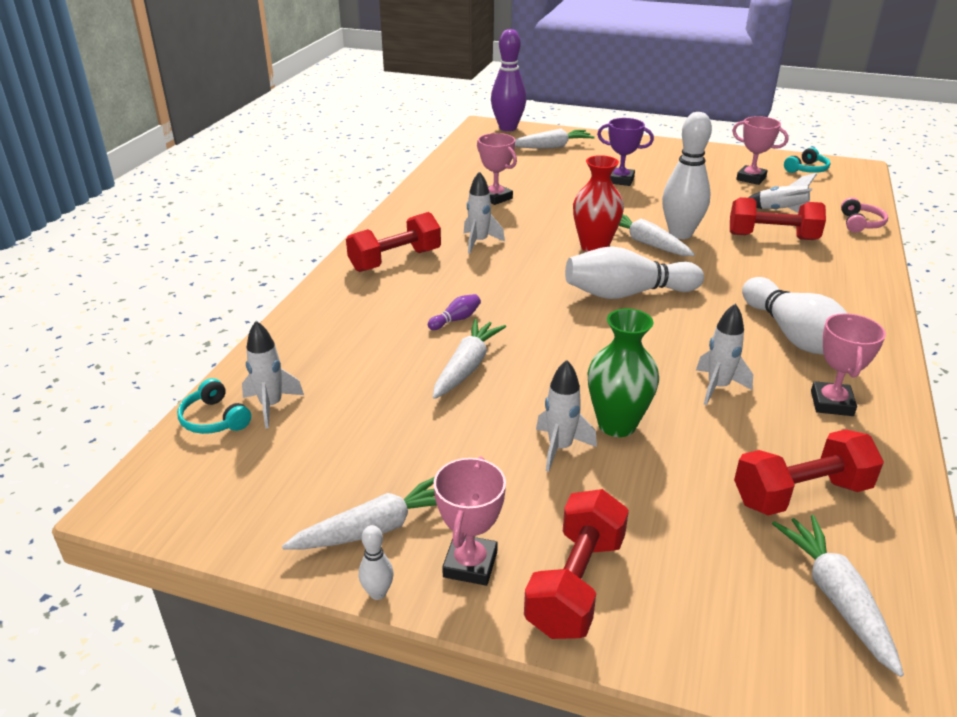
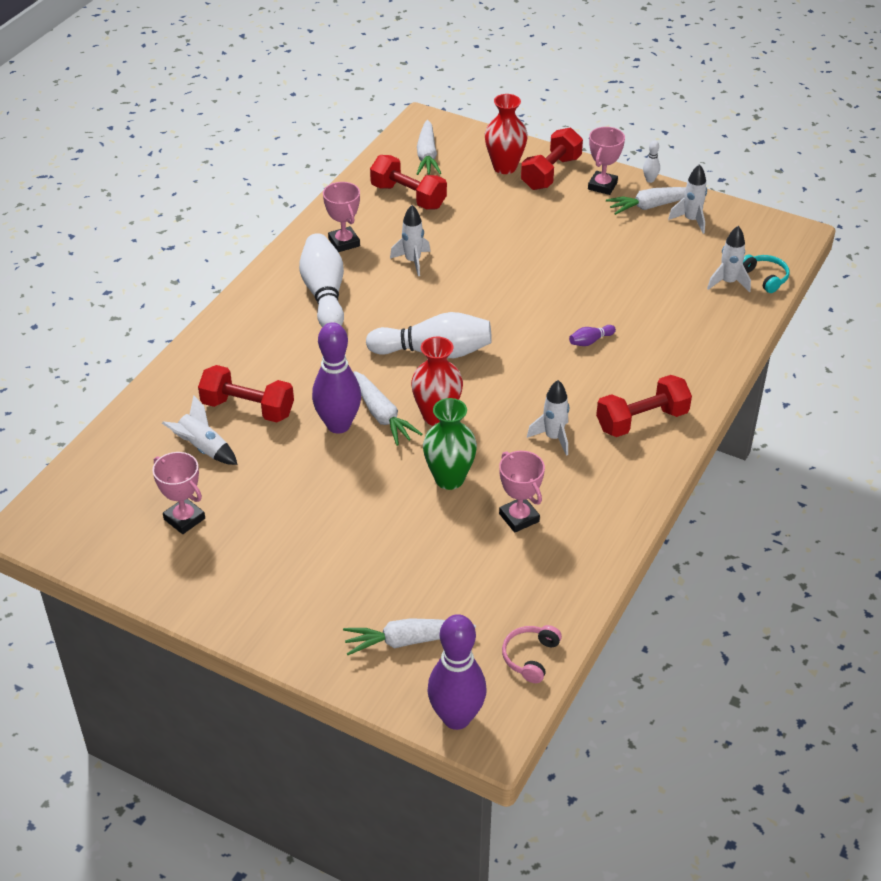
camera: 170 degrees left, 10 degrees up
(466, 367) = (588, 296): white carrot -> none
(560, 448) = (537, 235): white rocket -> white rocket (691, 220)
(617, 425) = (495, 245): green vase -> green vase (449, 479)
(620, 180) = (350, 537): purple trophy -> none
(670, 587) = (504, 167): none -> red vase
(680, 234) = (338, 425): white bowling pin -> purple bowling pin
(800, 494) = (408, 197): red dumbbell -> red dumbbell turned 45 degrees clockwise
(807, 169) = (96, 530): turquoise headphones -> none
(831, 403) = (344, 242): pink trophy -> pink trophy turned 45 degrees counterclockwise
(860, 223) = (138, 418): pink headphones -> pink headphones (530, 657)

